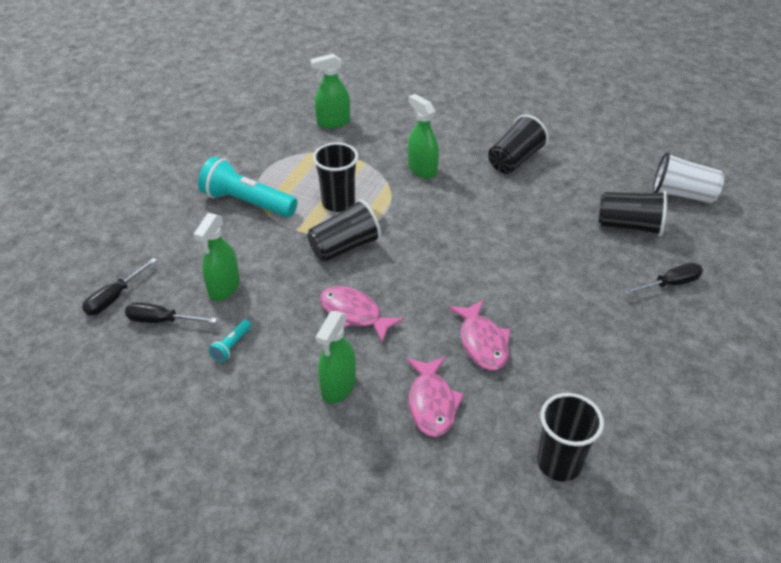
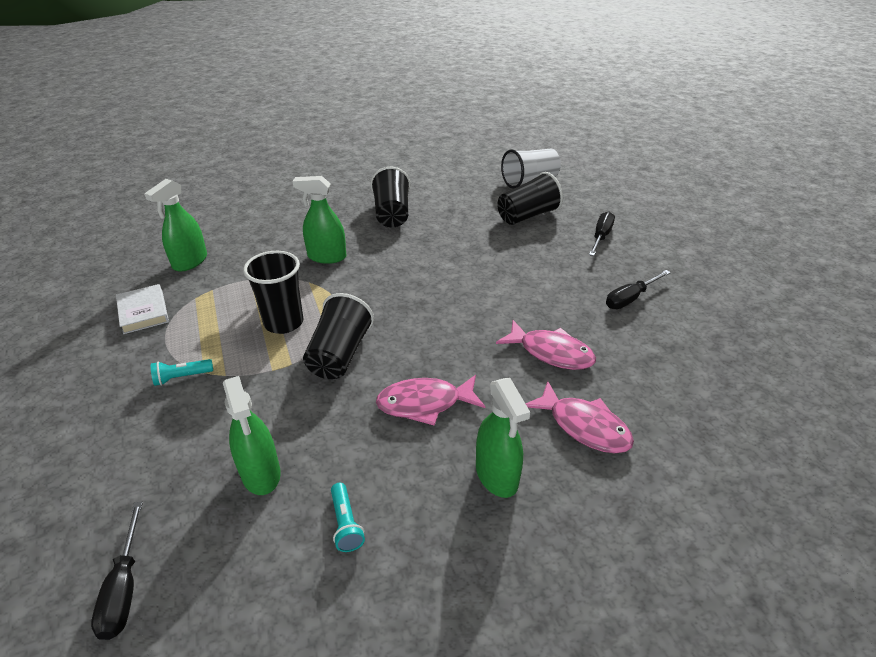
camera: 45 degrees left, 5 degrees down
(161, 321) = (226, 564): black screwdriver -> black screwdriver (630, 298)
(247, 202) = (182, 377): turquoise flashlight -> turquoise flashlight, size x0.44
(271, 145) = (143, 312): none -> white book
(559, 463) = (717, 397): black cup -> none

